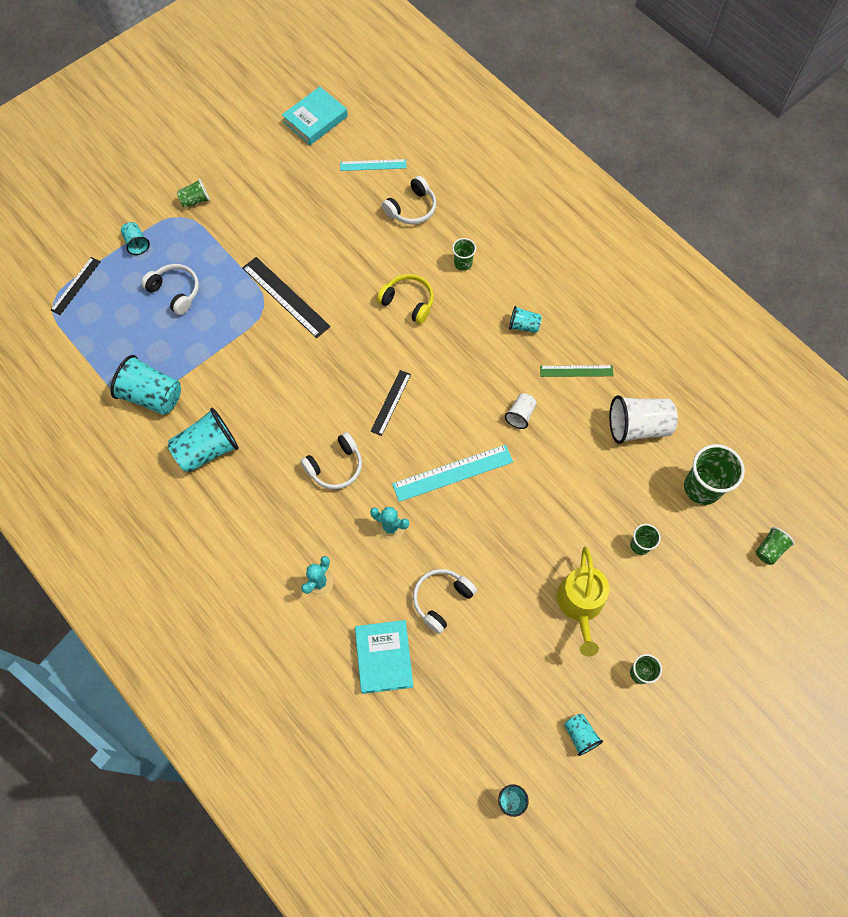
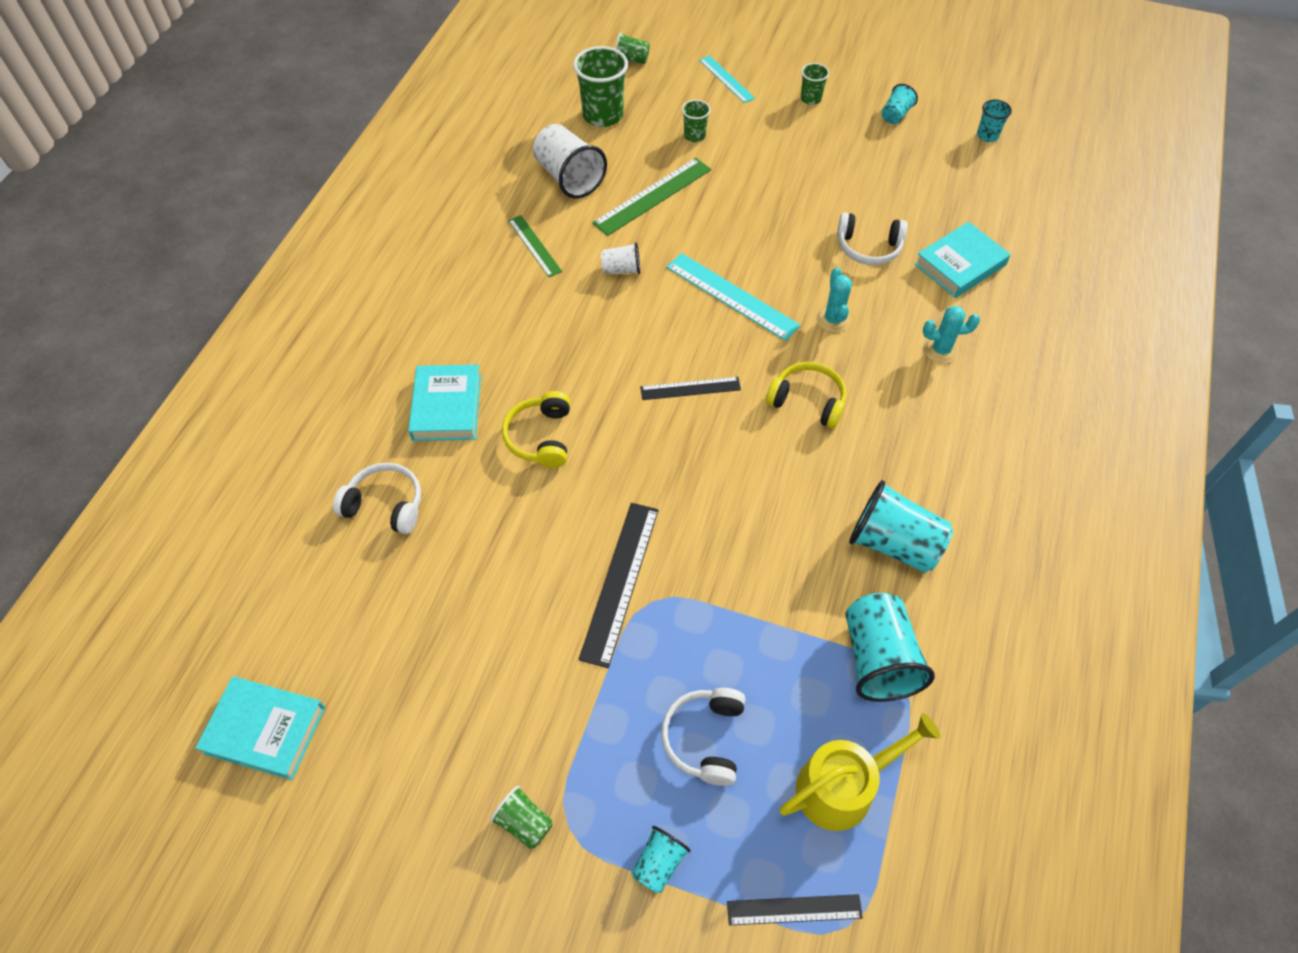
camera: 120 degrees left, 10 degrees down
(335, 467) = (808, 401): white headphones -> yellow headphones
(373, 165) = (327, 594): turquoise ruler -> turquoise ruler (726, 79)
(463, 263) = (447, 407): green cup -> turquoise book
(523, 326) = (504, 311): turquoise cup -> none
(580, 604) = (784, 154): yellow watering can -> yellow watering can (843, 786)
(585, 475) = (652, 196): none -> green ruler

